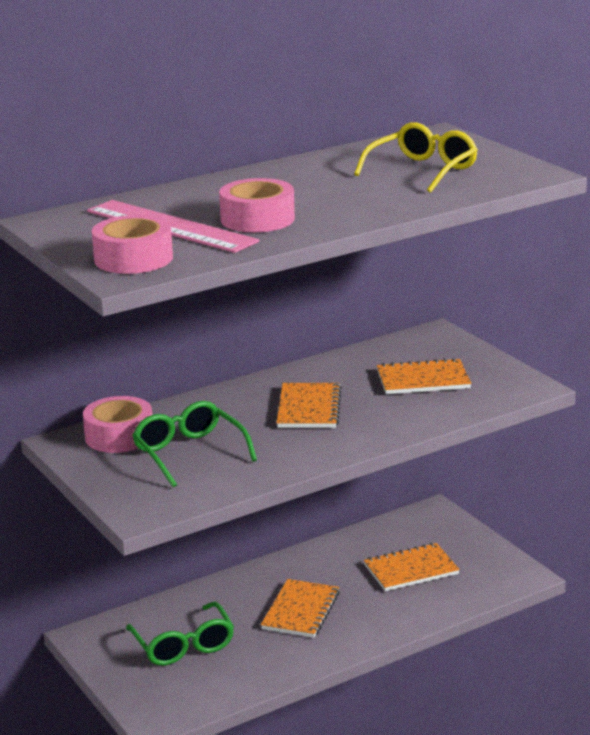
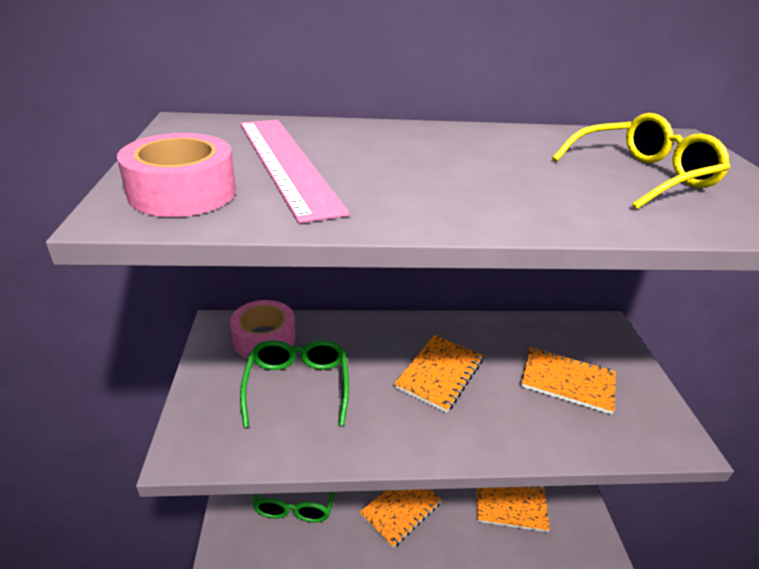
camera: 25 degrees right, 10 degrees up
(257, 219) = (387, 182): pink tape -> none

